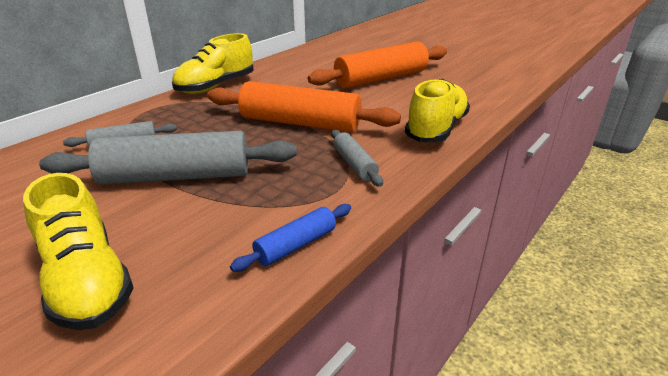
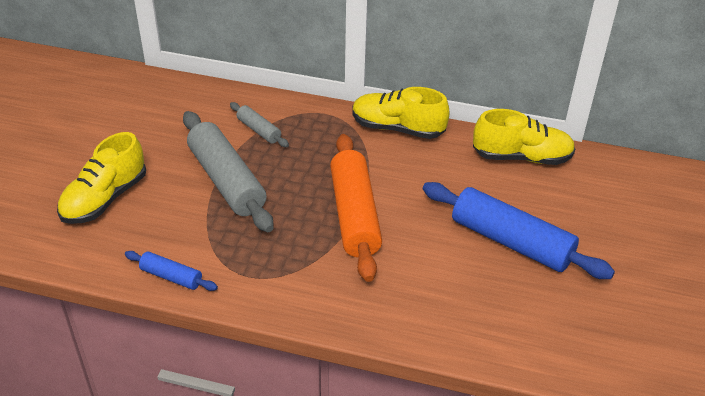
camera: 65 degrees right, 10 degrees up
(354, 164) = (297, 275): grey rolling pin -> none
(381, 79) = (511, 241): orange rolling pin -> blue rolling pin
(436, 129) = (402, 318): yellow shoe -> yellow shoe (521, 157)

